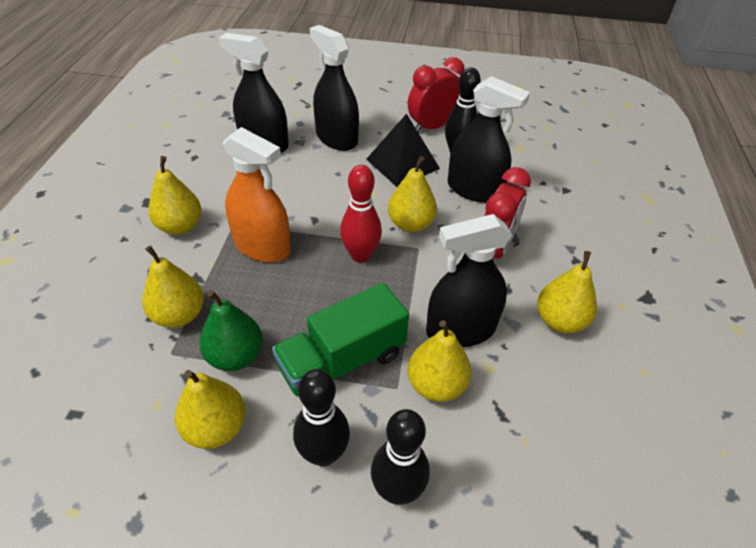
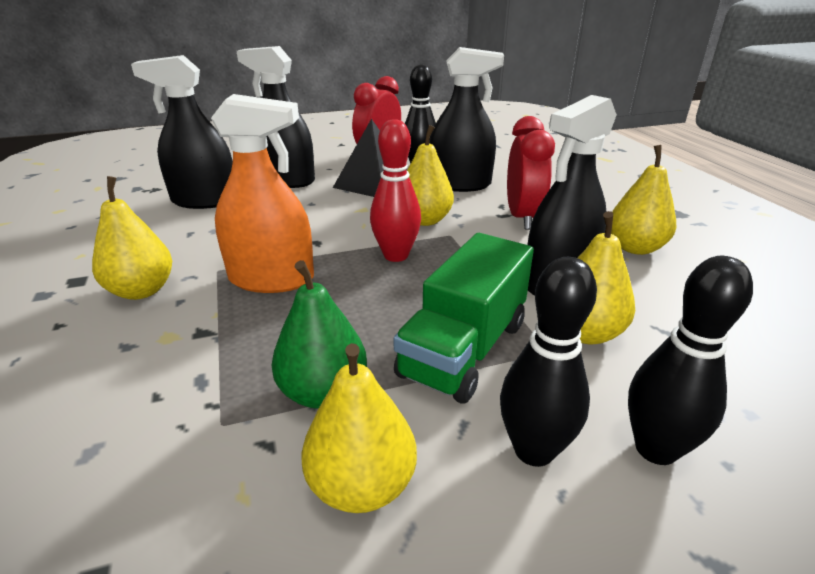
camera: 25 degrees left, 15 degrees down
(179, 315) = (205, 377): yellow pear -> none

